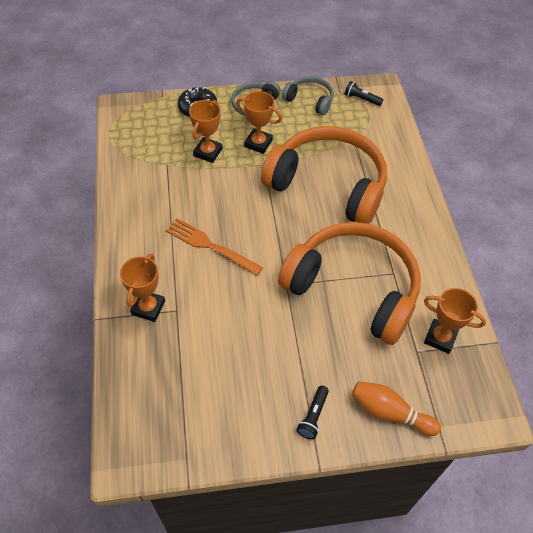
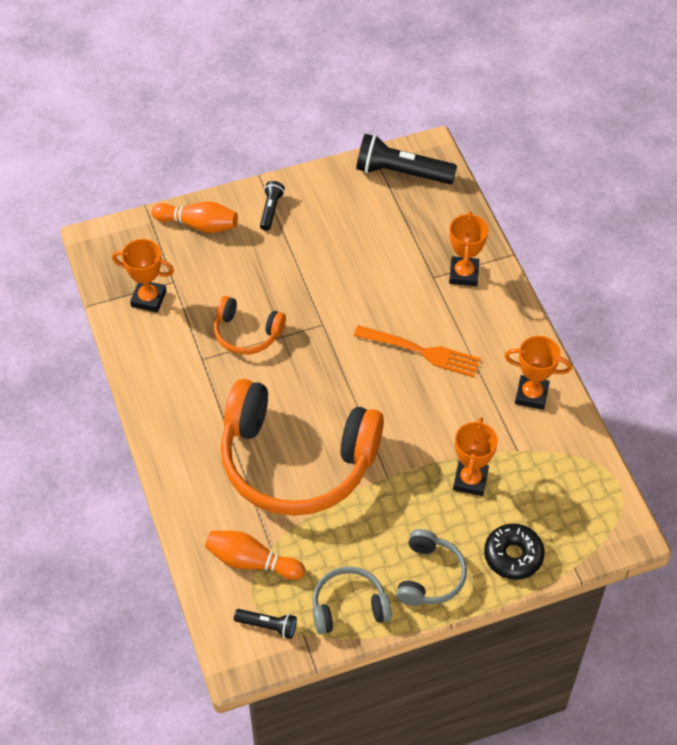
camera: 170 degrees right, 0 degrees up
(165, 437) = (401, 172): none -> black flashlight
(258, 143) = (405, 509): orange trophy -> orange trophy (531, 395)
(309, 100) = (349, 606): grey headphones -> grey headphones turned 150 degrees clockwise
(353, 288) = (247, 333): orange headphones -> orange headphones, size x0.46
(368, 132) = (251, 561): none -> orange bowling pin

